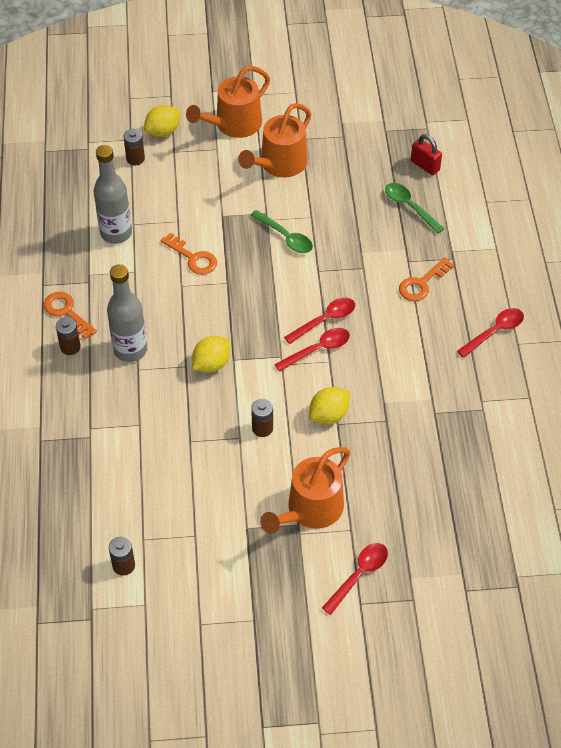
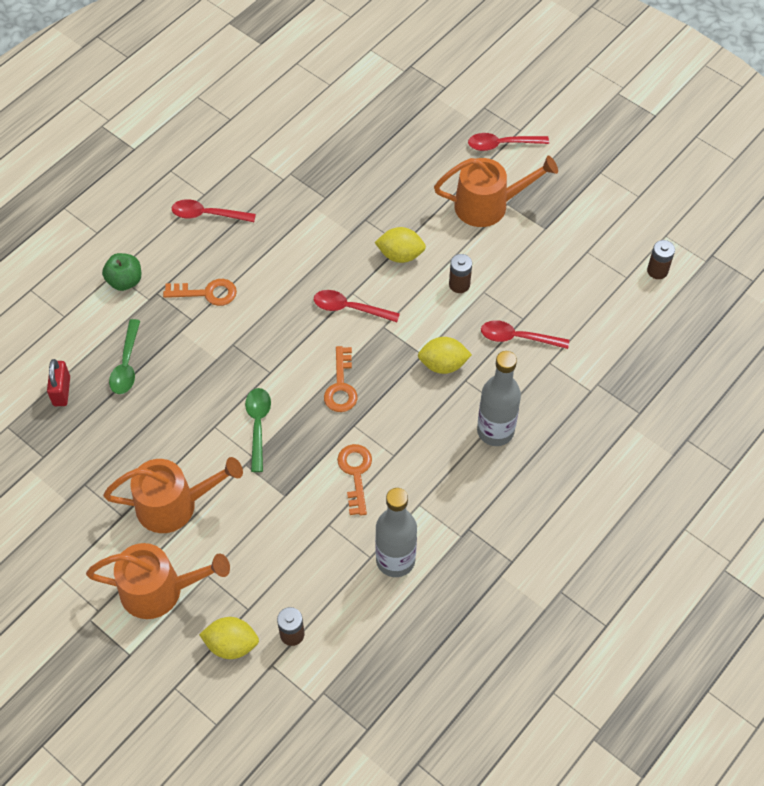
camera: 135 degrees left, 5 degrees up
(66, 312) = (516, 513): orange key -> orange key (341, 386)
(70, 347) = (543, 476): brown battery -> none
(325, 320) = (316, 326): red spoon -> red spoon (518, 338)
(482, 249) = (125, 281): none -> green apple

